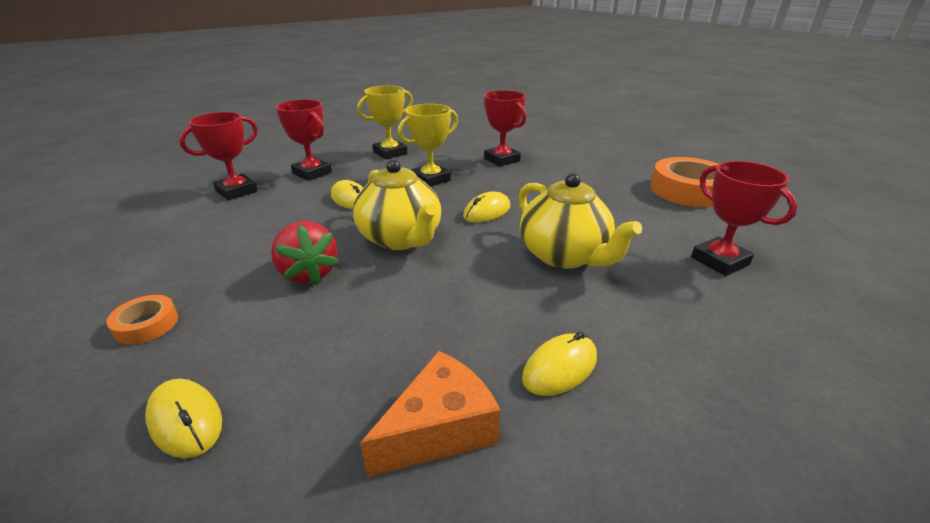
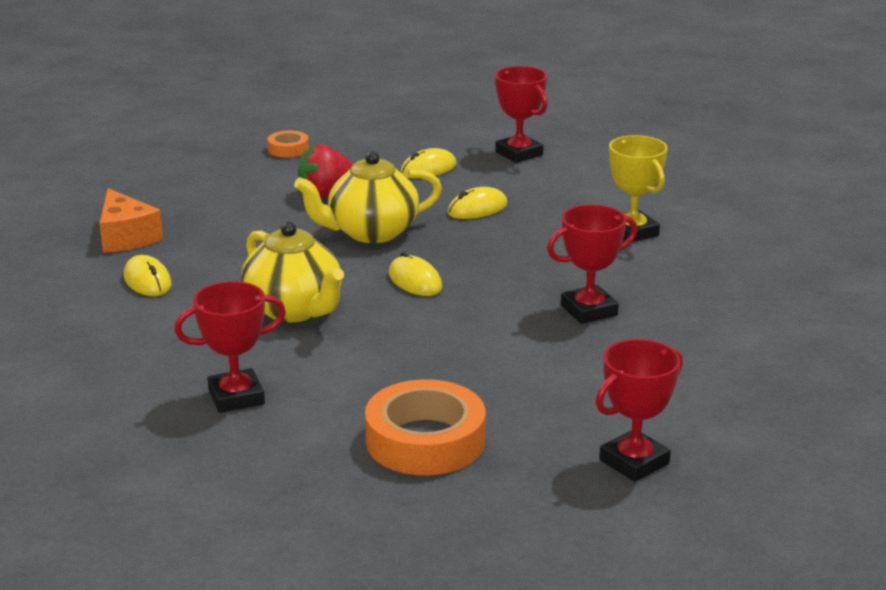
camera: 100 degrees right, 5 degrees down
(185, 420) = (186, 171): yellow mouse -> yellow mouse (428, 169)
(312, 173) = (564, 187): red trophy -> red trophy (634, 462)
(431, 179) = (524, 255): yellow trophy -> none
(564, 256) = (295, 310): yellow teapot -> yellow teapot turned 105 degrees counterclockwise

